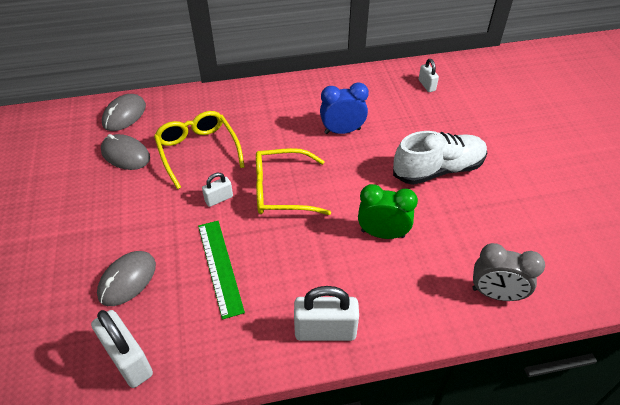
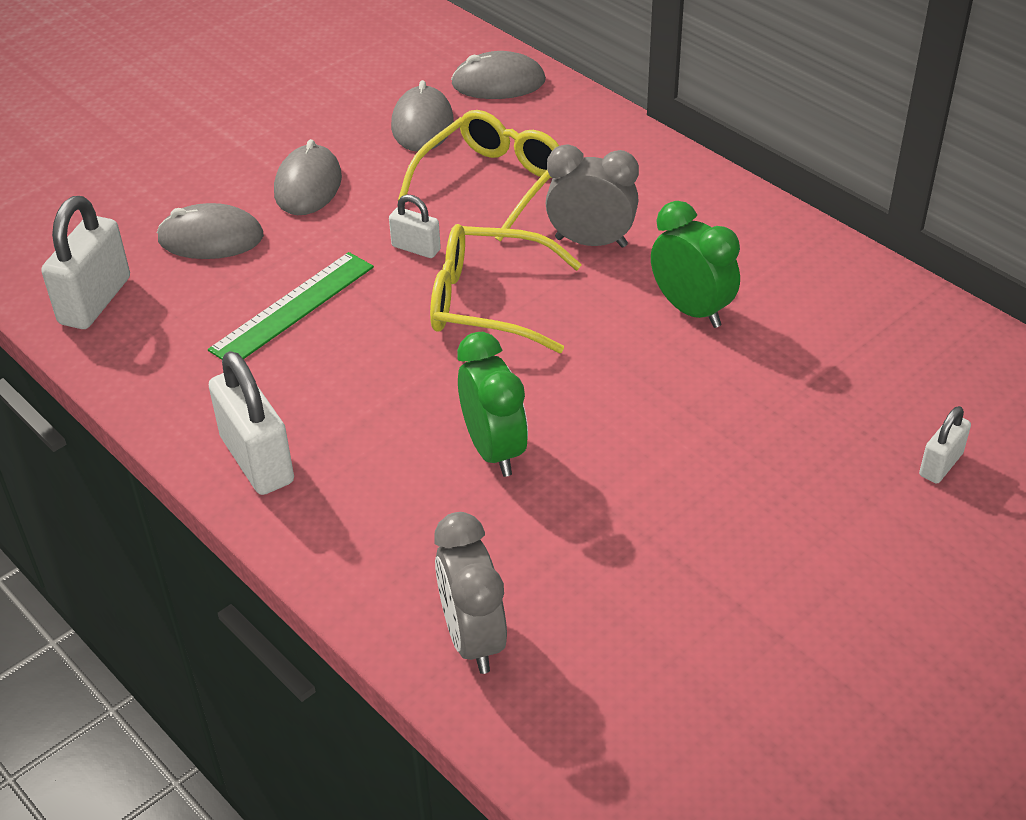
camera: 60 degrees right, 5 degrees down
(126, 219) = (308, 185): none -> grey mouse
(271, 139) = (591, 242): none -> grey clock
(282, 190) = (489, 302): yellow glasses -> yellow glasses turned 45 degrees counterclockwise
(342, 131) = (691, 310): blue clock -> green clock
(427, 85) = (939, 367): white padlock -> white padlock (940, 465)
(438, 169) = (711, 465): white shoe -> none

